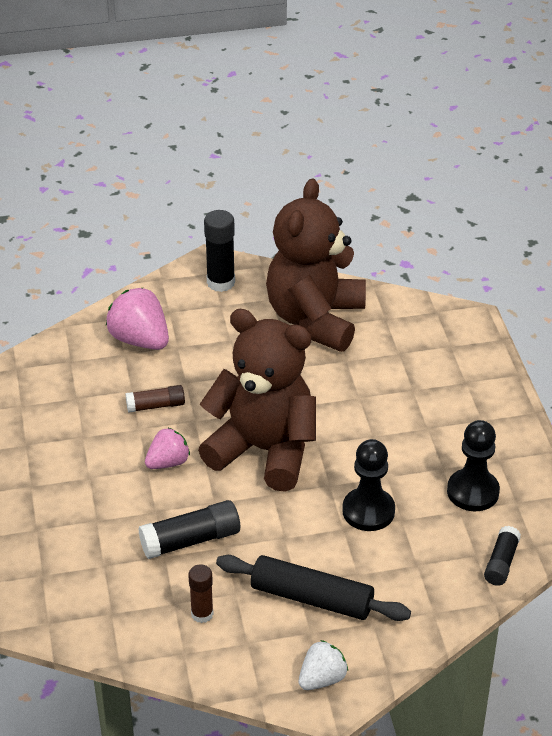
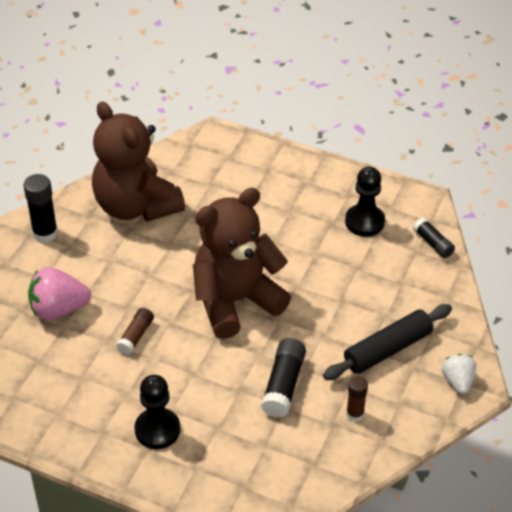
camera: 55 degrees left, 5 degrees up
(168, 462) = (198, 358): pink strawberry -> none
(368, 511) = (337, 280): black pawn -> black pawn (157, 430)

